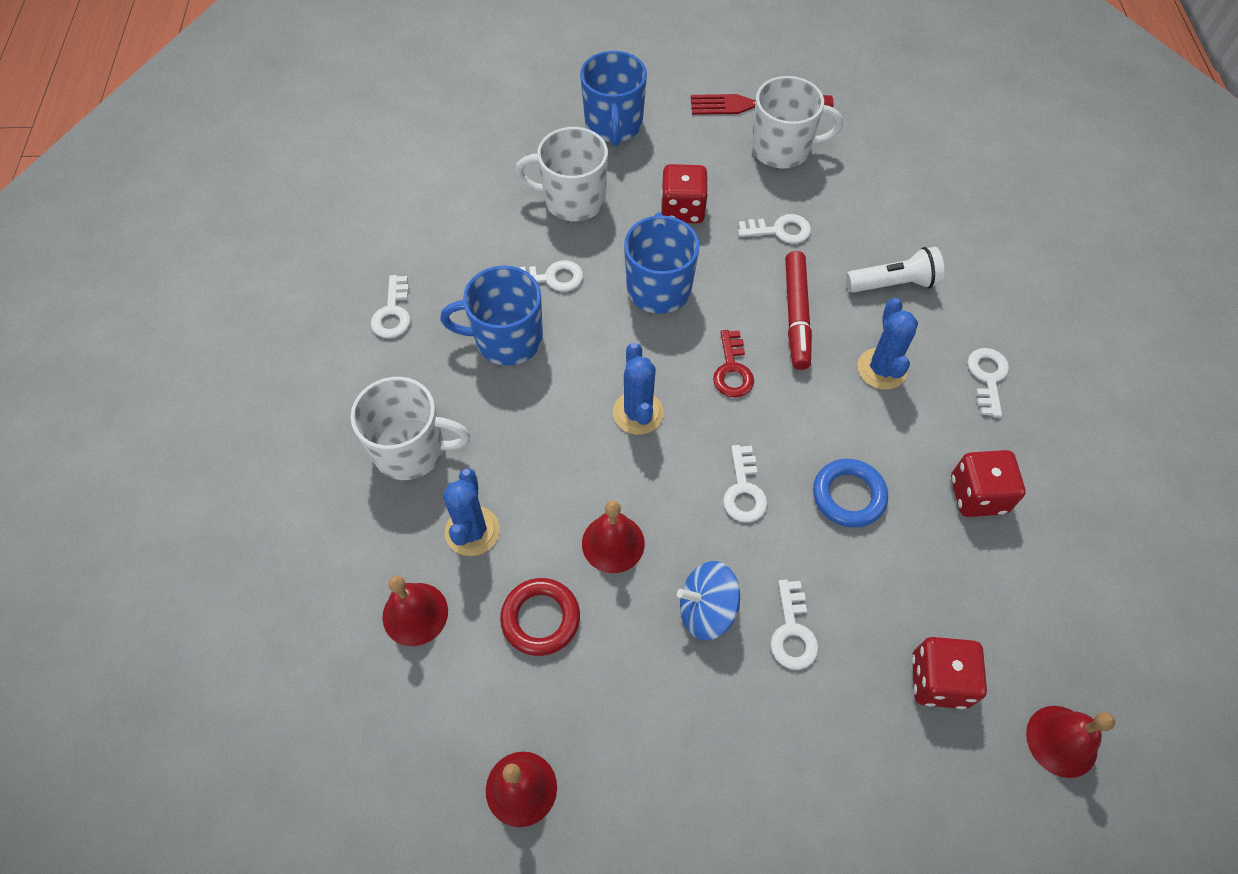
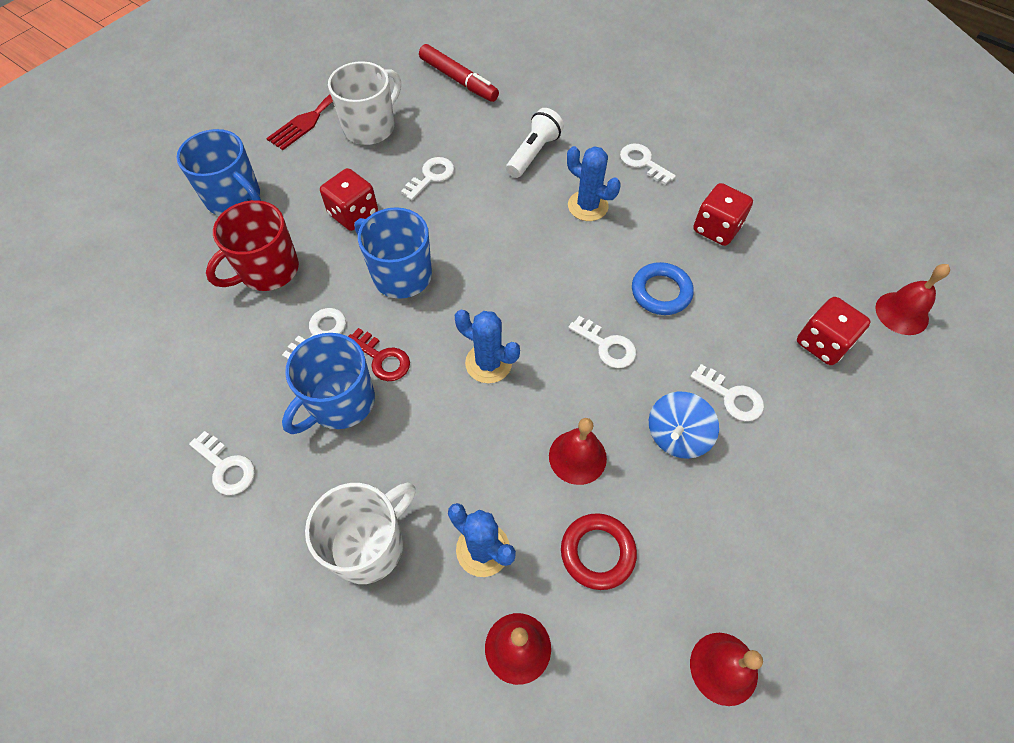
camera: 50 degrees left, 0 degrees up
(573, 200) = (268, 270): white mug -> red mug
(732, 370) = (510, 283): red key -> red key (382, 358)
(796, 315) = (504, 217): red marker -> red marker (458, 80)

